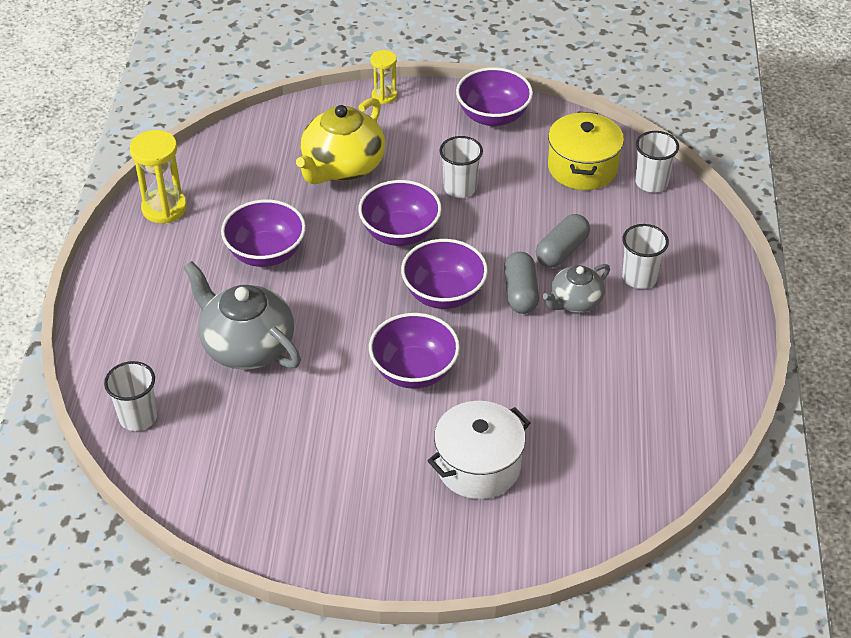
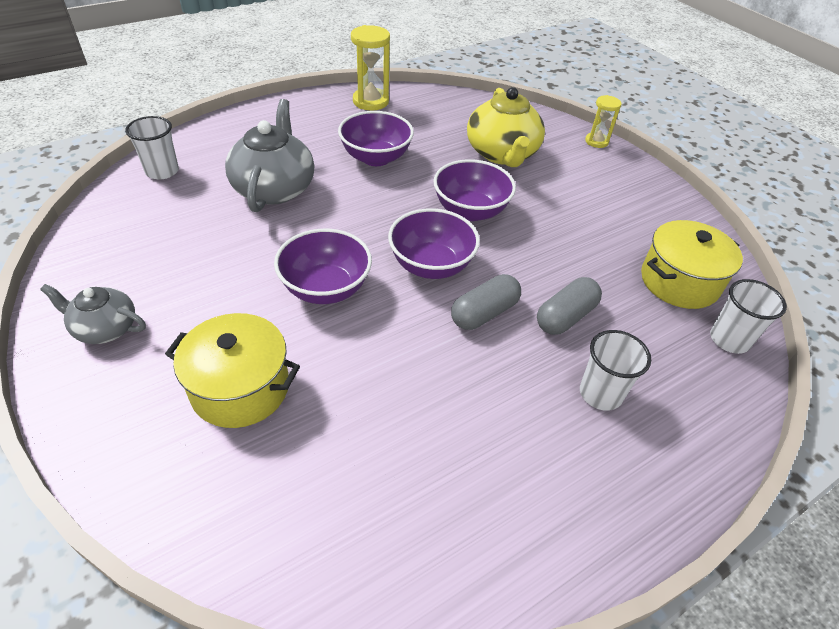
camera: 50 degrees right, 0 degrees up
(342, 166) = (502, 154): yellow teapot -> yellow teapot turned 90 degrees counterclockwise
(460, 188) = (558, 220): white cup -> none
(478, 466) = (240, 388): white pot -> yellow pot
(493, 116) = (657, 202): purple bowl -> none
(562, 251) = (565, 317): grey capsule -> grey capsule turned 45 degrees counterclockwise
(575, 301) = (515, 358): grey teapot -> grey teapot (105, 328)

